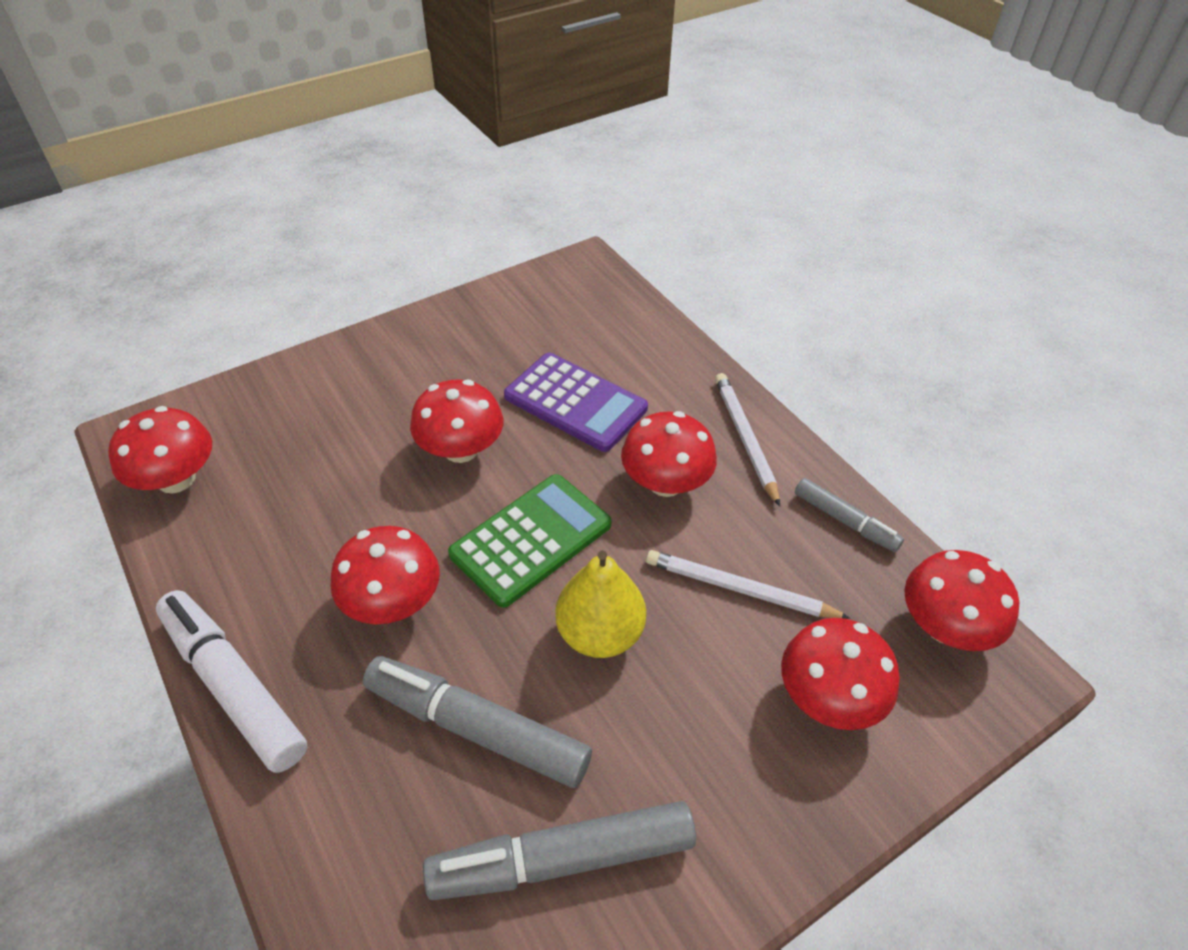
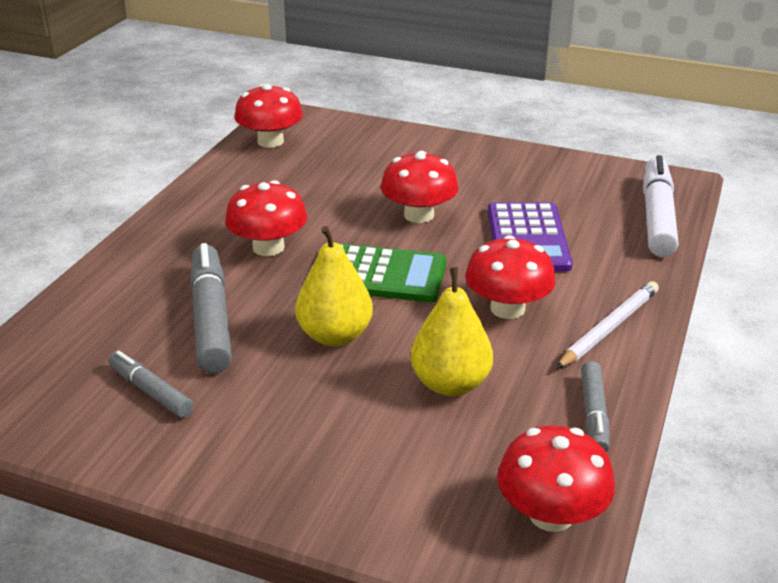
camera: 55 degrees right, 15 degrees down
(234, 685) = (157, 226): white marker -> white marker (657, 217)
(562, 858) = (151, 391): grey marker -> grey marker, size x0.57
(740, 589) = (450, 384): white pencil -> yellow pear
(828, 697) = (399, 468): red mushroom -> none

